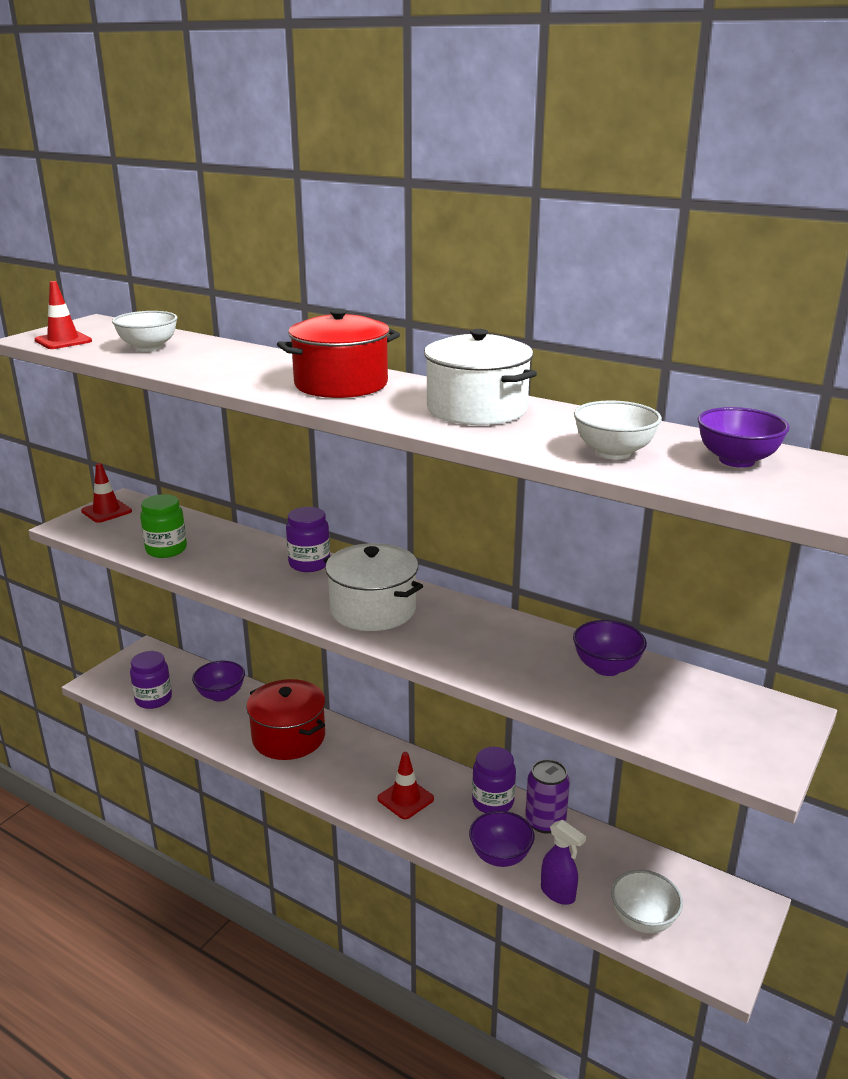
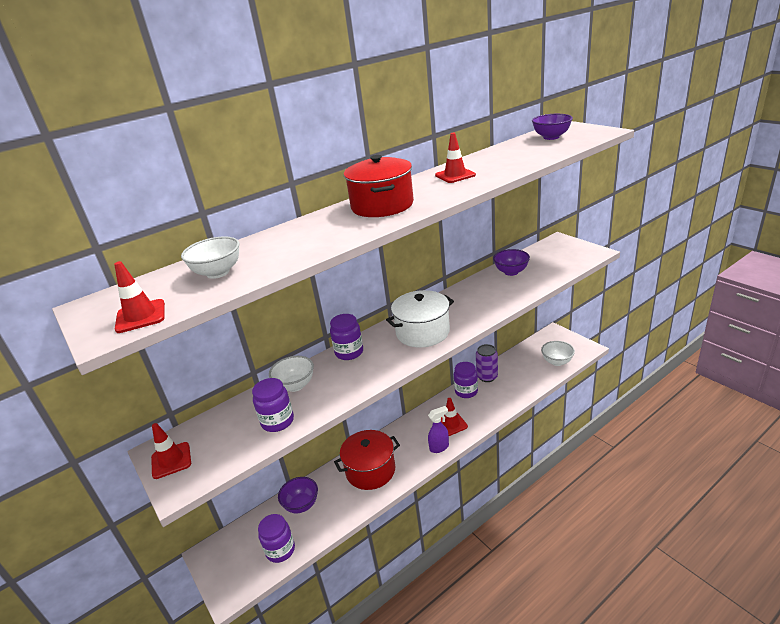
camera: 65 degrees left, 5 degrees up
(166, 550) = (277, 421): green jar -> purple jar
(477, 409) = (455, 175): white pot -> red traffic cone
(500, 856) = (506, 396): purple bowl -> none
(558, 893) = (536, 383): purple spray bottle -> purple spray bottle (439, 447)
(613, 453) = (533, 154): white bowl -> white bowl (295, 385)

